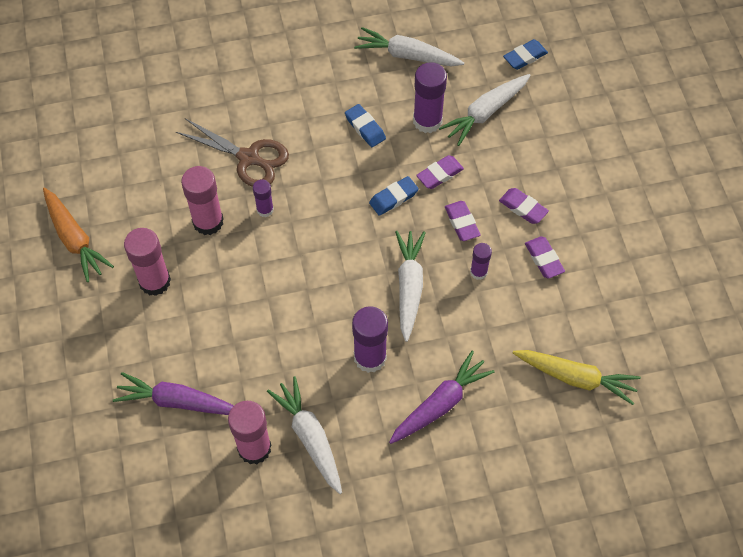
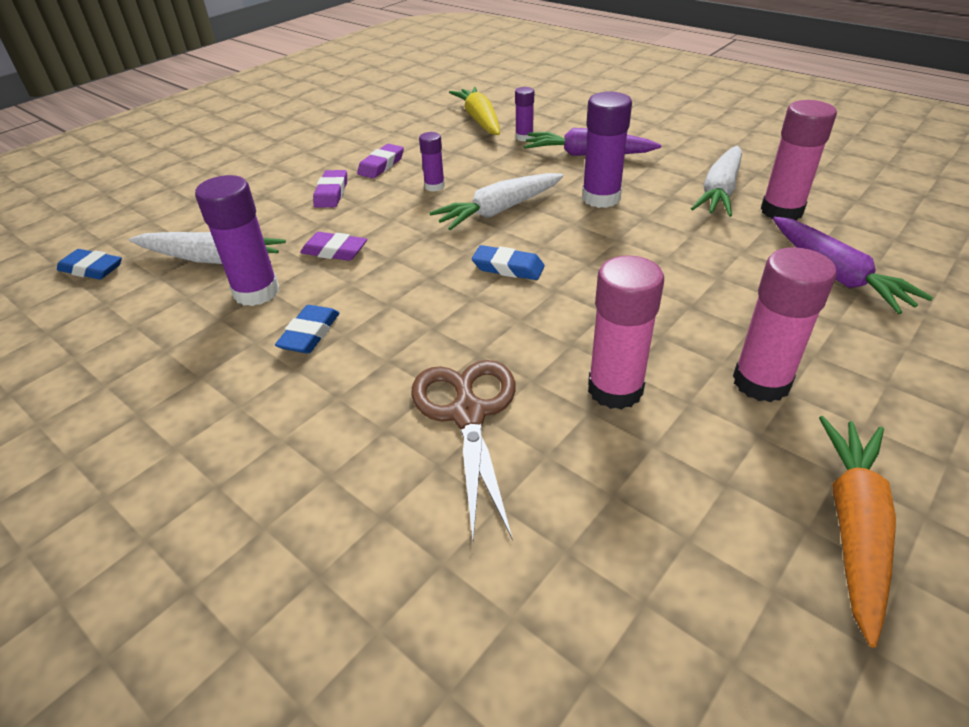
camera: 125 degrees left, 20 degrees down
(265, 210) = (531, 349): purple glue stick -> purple glue stick (524, 137)
(393, 198) = (400, 265): blue eraser -> blue eraser (508, 268)
(407, 55) = (137, 360): white carrot -> none
(462, 223) = (387, 215): purple eraser -> none

